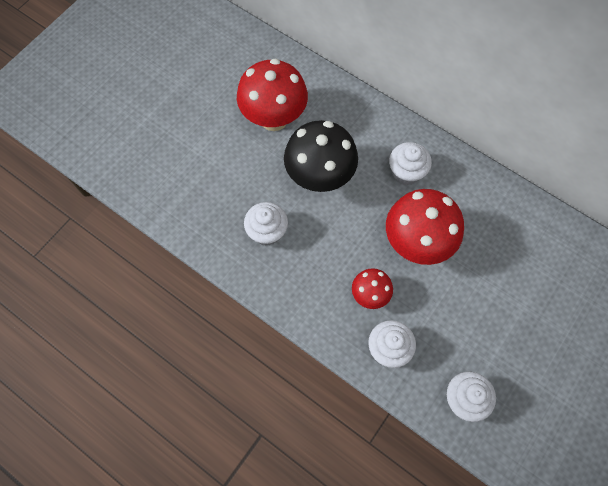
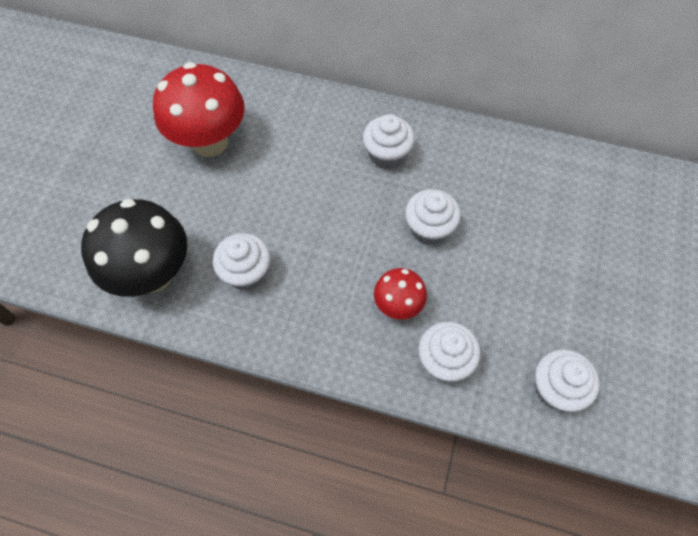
camera: 20 degrees left, 5 degrees down
(319, 177) = (288, 191): black mushroom -> black mushroom (153, 274)
(416, 243) = (429, 229): red mushroom -> white cupcake

